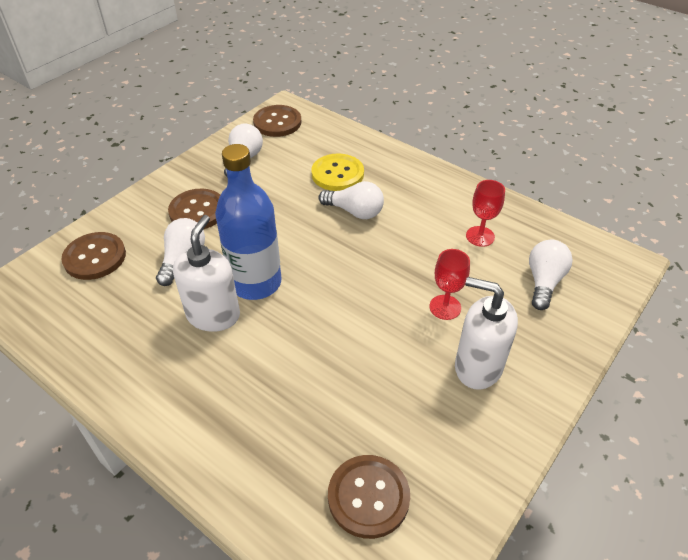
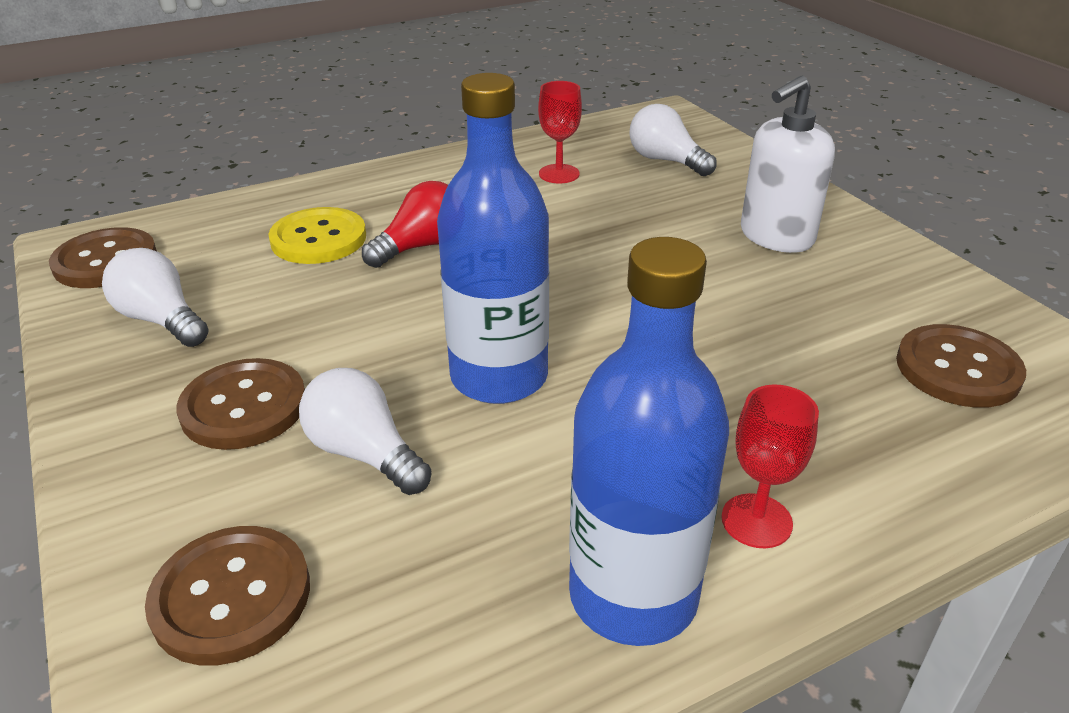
camera: 65 degrees left, 10 degrees down
(126, 377) = (633, 596): none -> blue bottle
(213, 315) = (542, 442): white soap dispenser -> none
(355, 212) = (421, 246): white light bulb -> red light bulb
(445, 307) = (666, 230): red goblet -> red goblet (756, 521)

